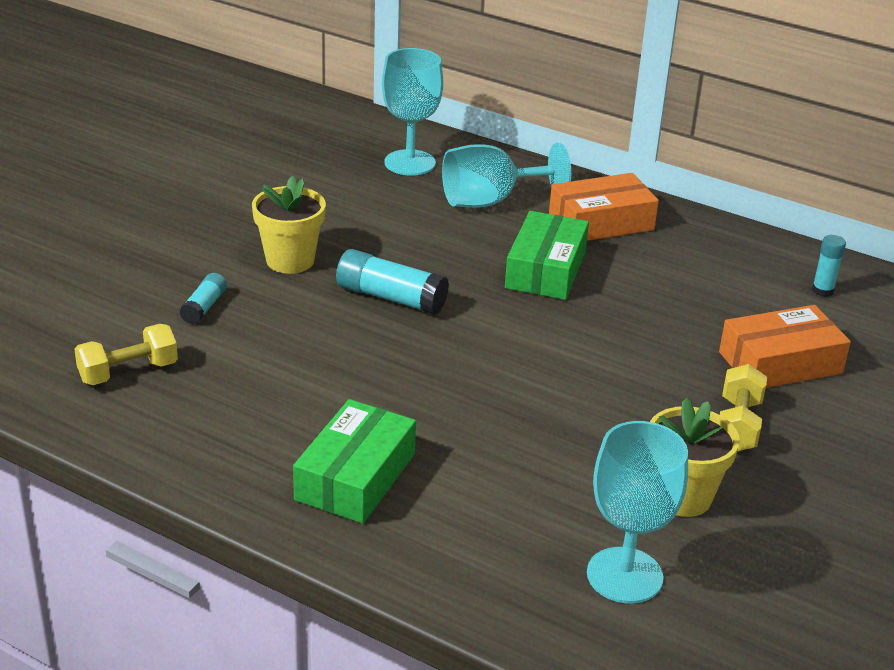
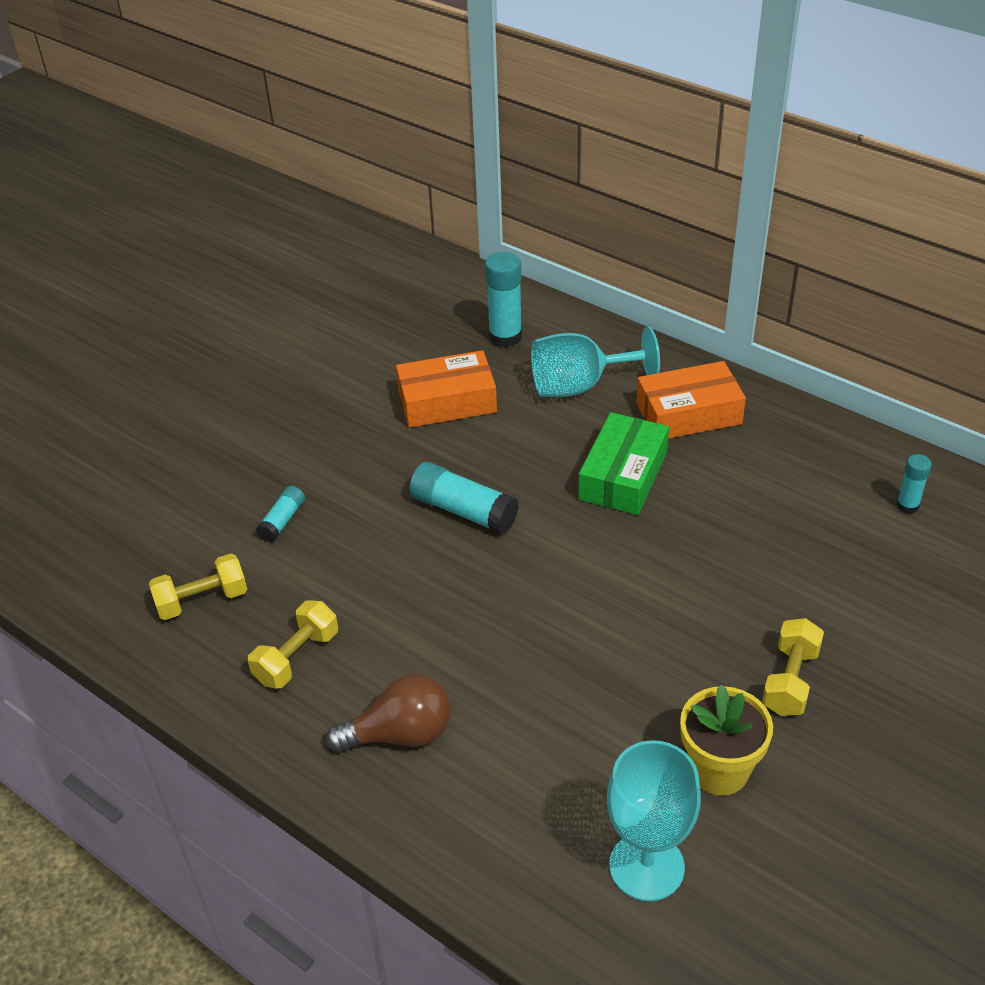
camera: 10 degrees right, 10 degrees up
(236, 417) = (297, 657): none -> yellow dumbbell
(290, 260) = (371, 463): yellow flower pot -> none
(355, 476) = (400, 734): green box -> brown light bulb
(410, 163) = (505, 336): turquoise goblet -> turquoise glue stick
(780, 362) = (847, 600): orange box -> orange box (447, 401)

